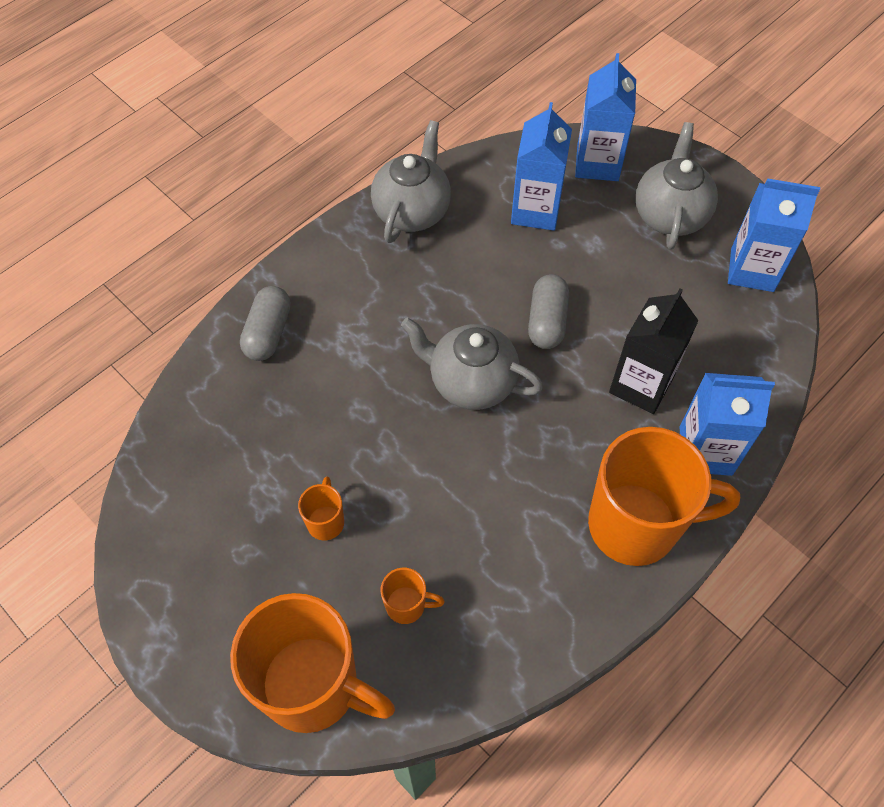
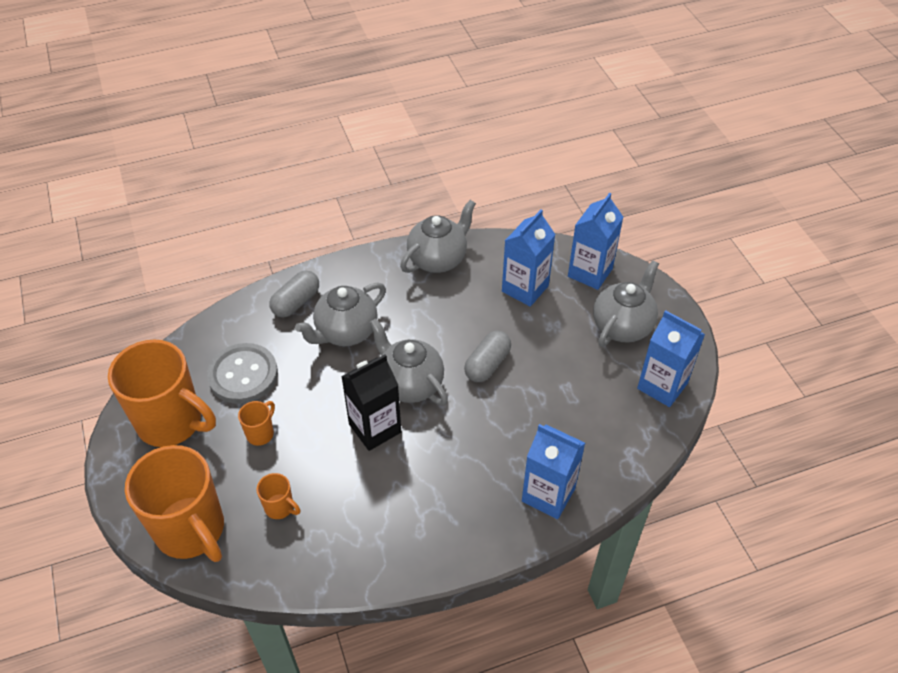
camera: 25 degrees right, 10 degrees down
(257, 455) = (243, 375): none -> grey button
(354, 347) = (345, 332): none -> grey teapot
(636, 525) = (466, 523): orange mug -> orange mug (172, 423)
(641, 385) = (528, 432): black carton -> black carton (375, 428)

